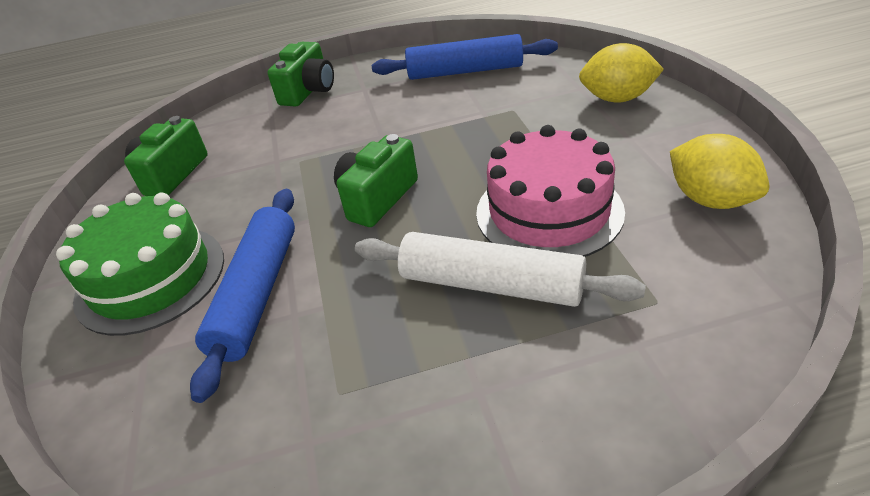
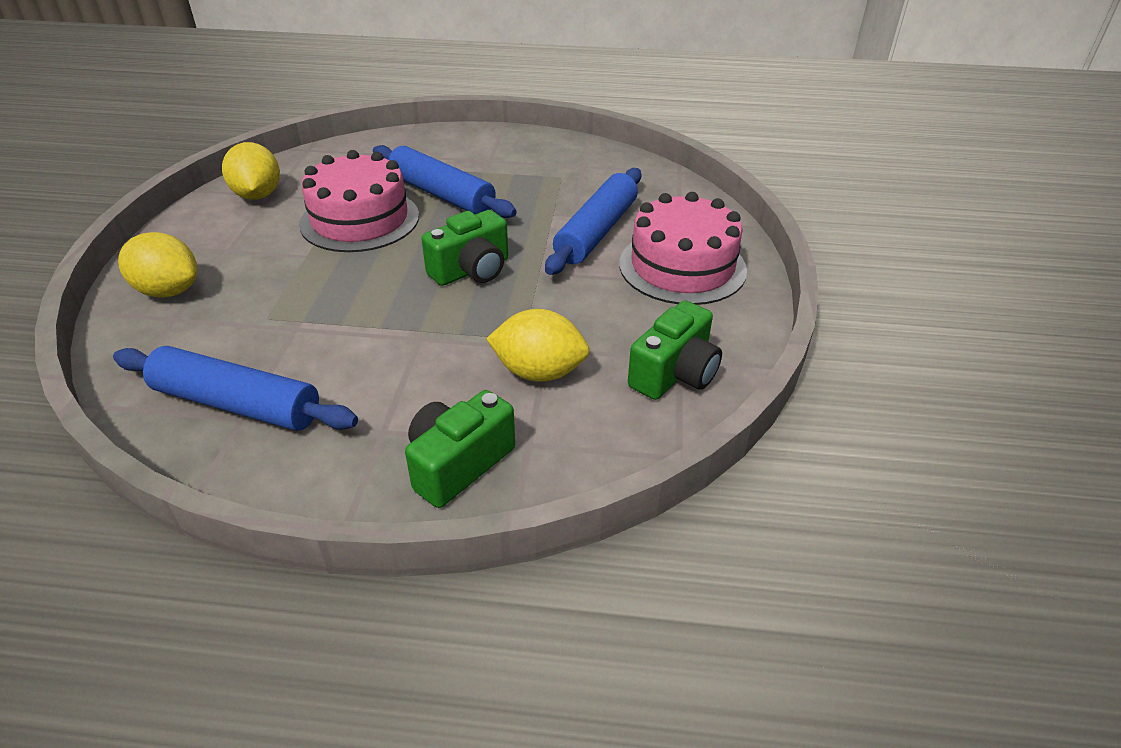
camera: 165 degrees left, 0 degrees up
(151, 278) = (682, 267): green cake -> pink cake
(277, 144) = (539, 372): none -> yellow lemon
(491, 284) = (442, 194): white rolling pin -> blue rolling pin

